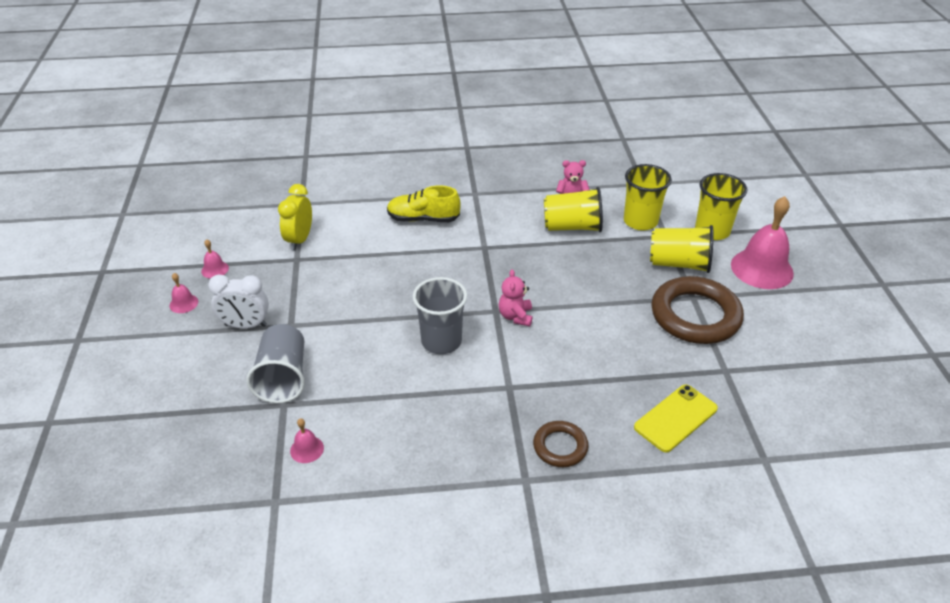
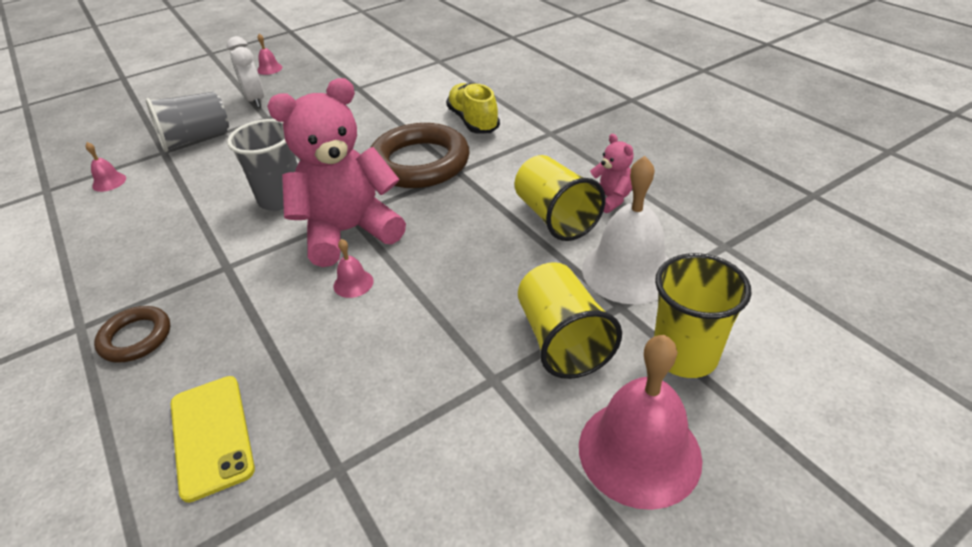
camera: 65 degrees right, 0 degrees up
(215, 269) = (319, 63): pink bell -> pink bell (353, 283)
(299, 240) = (385, 79): yellow clock -> none
(515, 316) = (349, 232): pink teddy bear -> pink teddy bear, size x2.21
(640, 221) = (628, 271): yellow cup -> white bell
(675, 418) = (211, 435): yellow phone -> yellow phone turned 45 degrees clockwise
(695, 315) = (449, 394): brown ring -> brown ring (419, 163)

